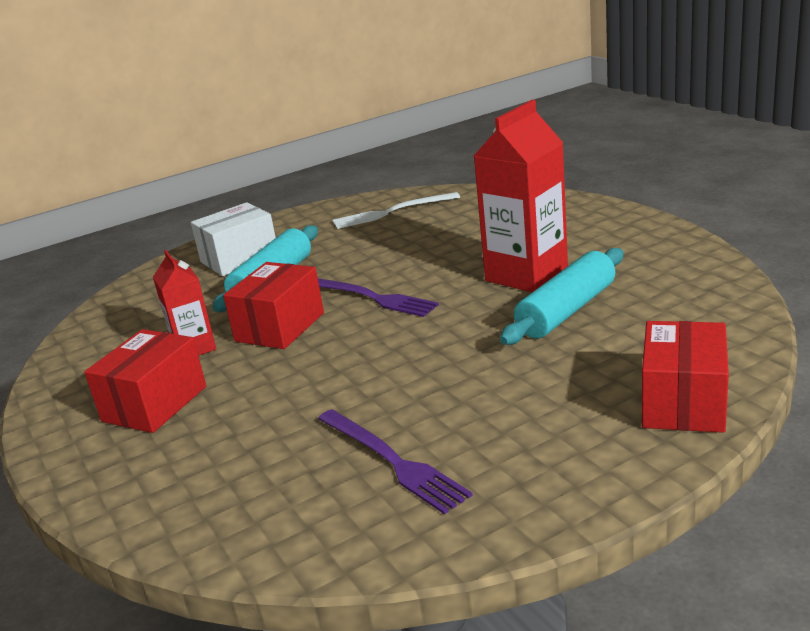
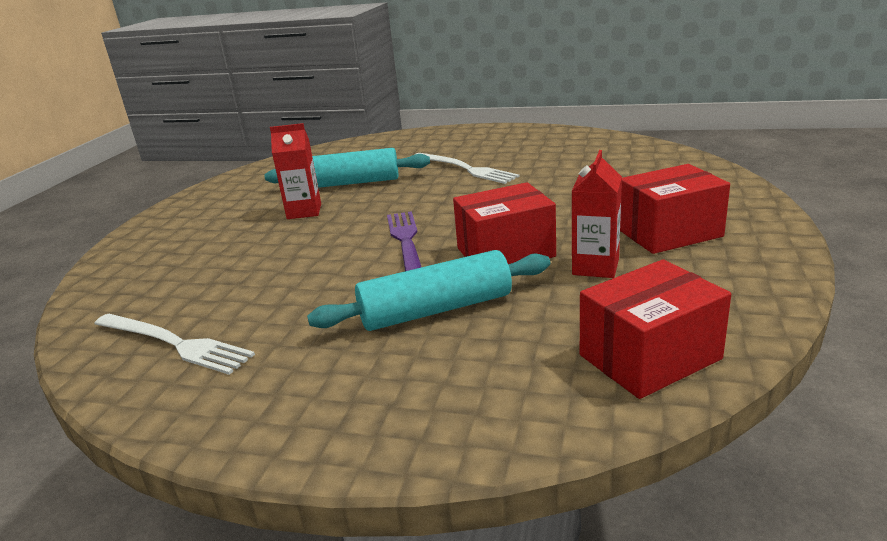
camera: 135 degrees left, 0 degrees up
(239, 258) = (409, 375): white box -> none
(392, 461) = (560, 158): purple fork -> none
(482, 385) = (465, 169): none -> white fork
(526, 275) = (304, 211): red carton -> red carton, size x0.57
(683, 402) = (416, 138): red box -> red box (649, 357)

